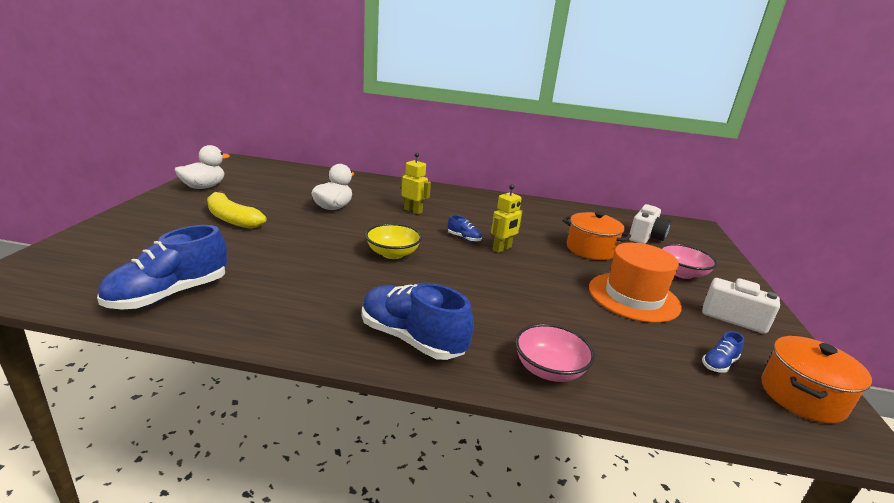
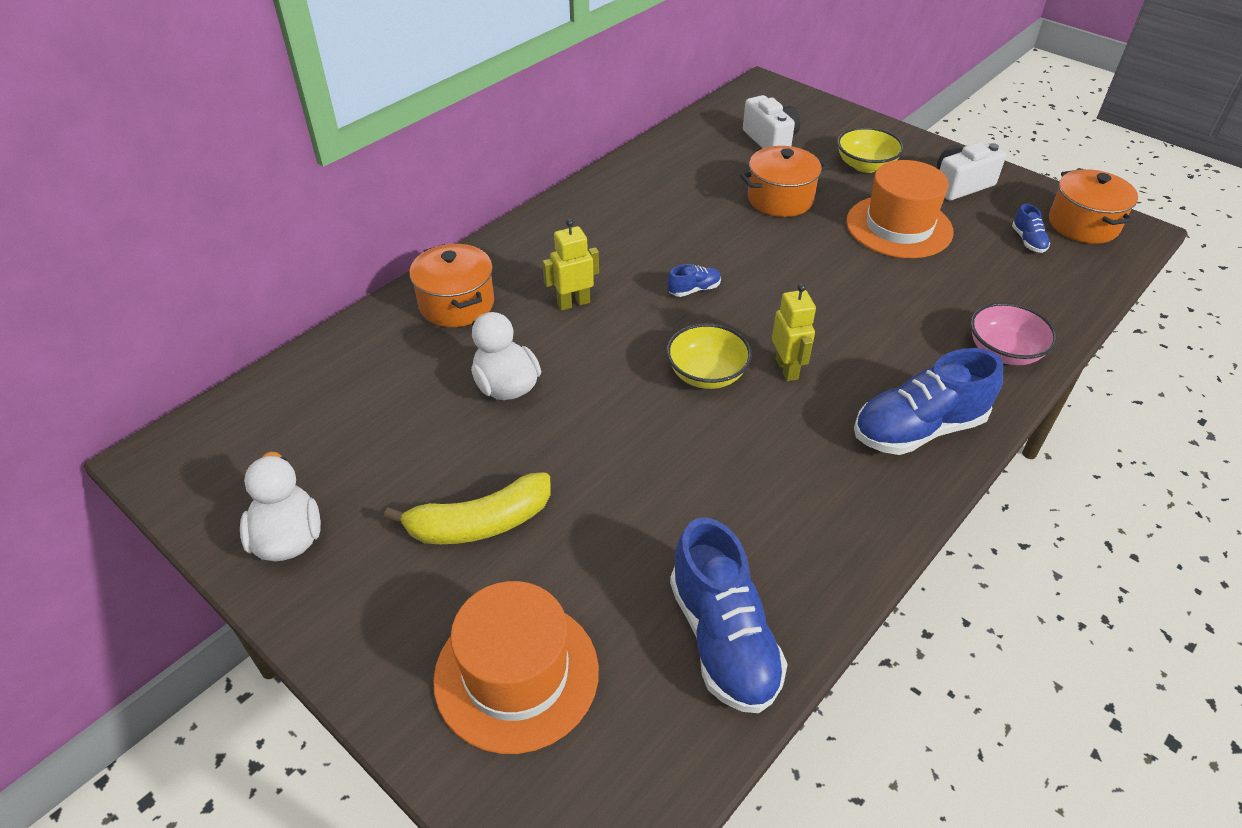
camera: 55 degrees left, 20 degrees up
(131, 244) = (516, 674): none -> orange hat
(382, 188) = (456, 304): none -> orange pot
(502, 249) = (742, 269): yellow robot -> yellow robot (787, 369)
(681, 273) = (865, 165): pink bowl -> yellow bowl

